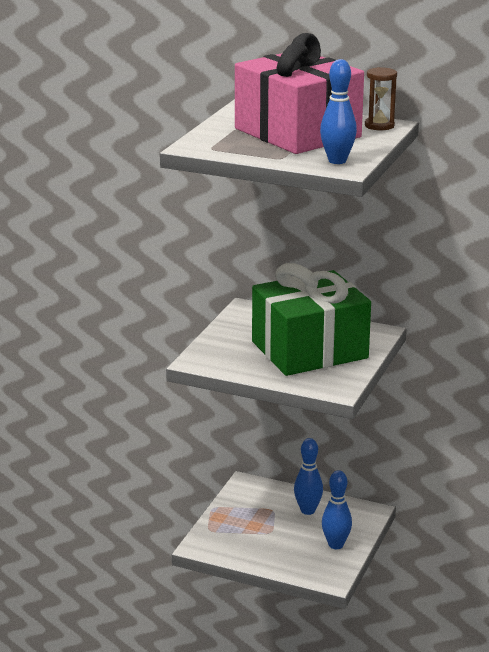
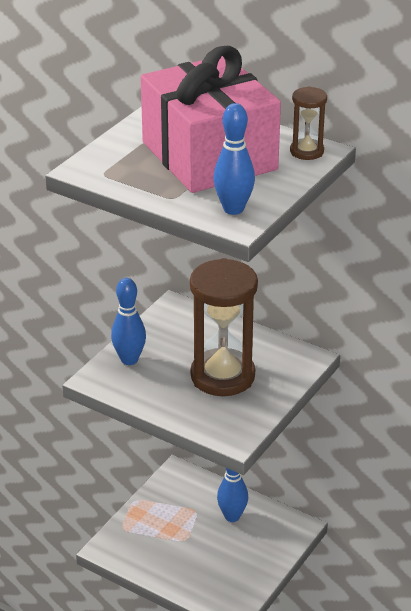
camera: 10 degrees right, 10 degrees up
(309, 350) = (222, 376): green gift -> brown hourglass
(336, 545) = (249, 565): blue bowling pin -> blue bowling pin (129, 360)

